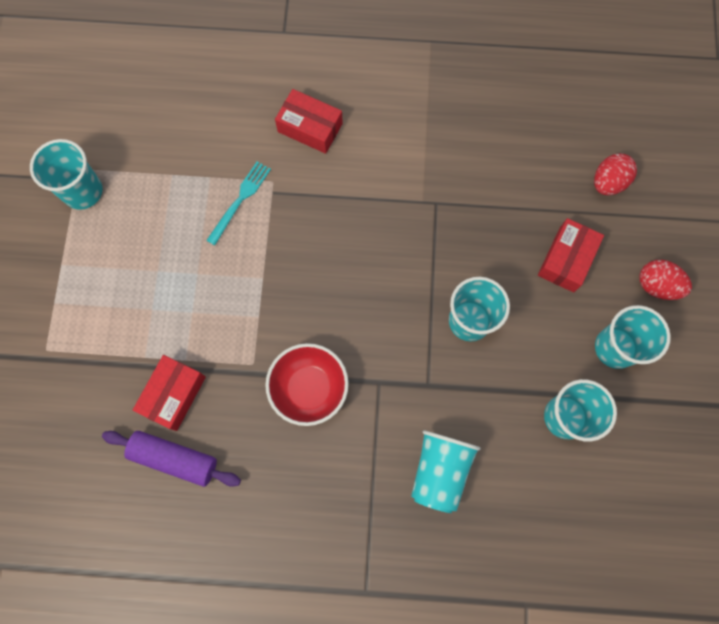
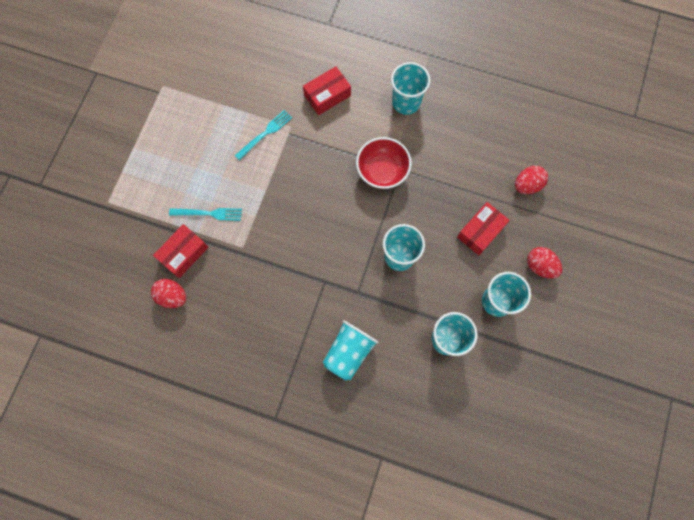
camera: 15 degrees right, 0 degrees up
(83, 191) = (161, 101): turquoise cup -> turquoise cup (406, 102)
(174, 459) = (172, 296): purple rolling pin -> red egg
(193, 330) = (209, 213): none -> turquoise fork
(309, 388) = (276, 273): red bowl -> red bowl (382, 171)
(310, 128) = (327, 95): red box -> red box turned 75 degrees counterclockwise

